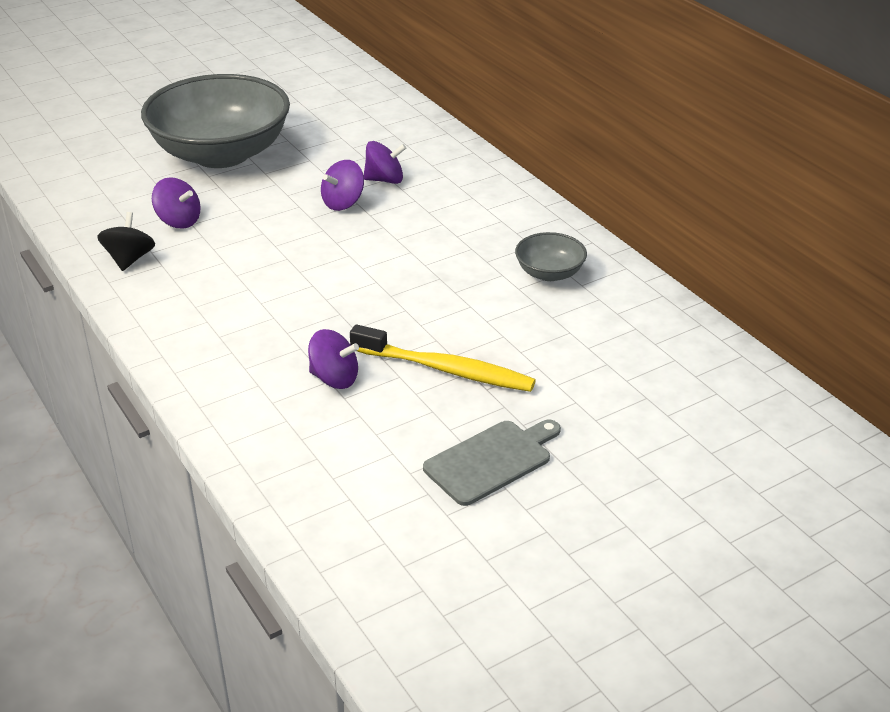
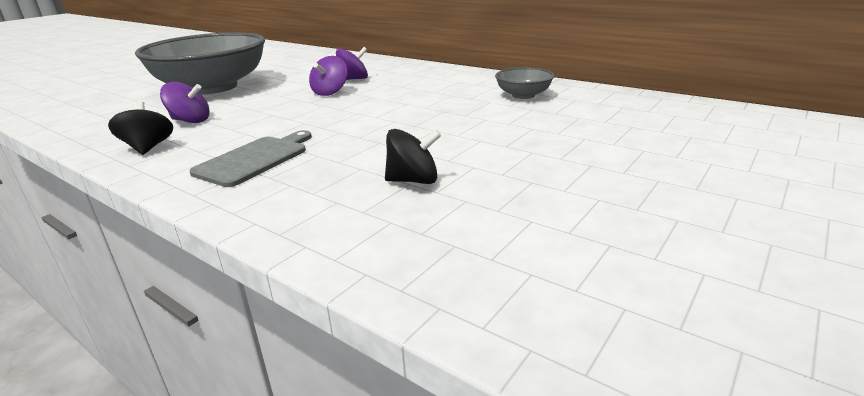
camera: 20 degrees left, 10 degrees down
(334, 378) = (413, 180): purple spinning top -> black spinning top
(446, 369) = (510, 154): yellow toothbrush -> none
(492, 460) = (634, 202): grey cutting board -> grey cutting board (255, 159)

